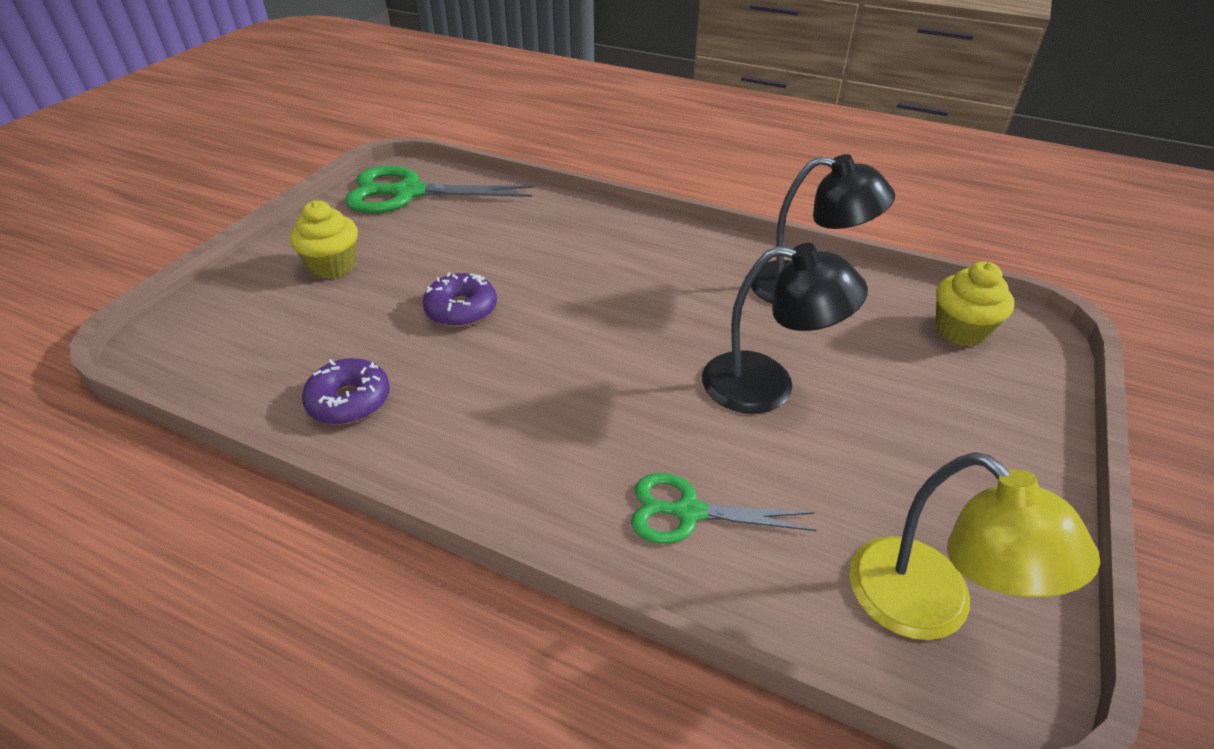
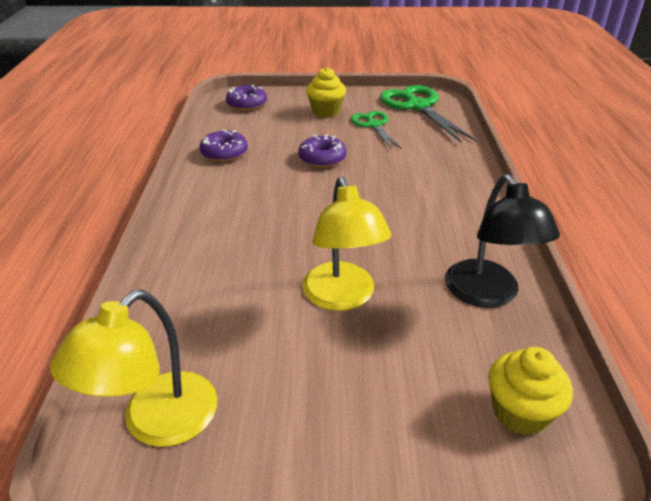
camera: 65 degrees right, 5 degrees down
(210, 335) = (247, 104): none -> purple donut
(688, 512) = (198, 288): green scissors -> green scissors (373, 125)
(767, 385) = (342, 297): black lamp -> yellow lamp

